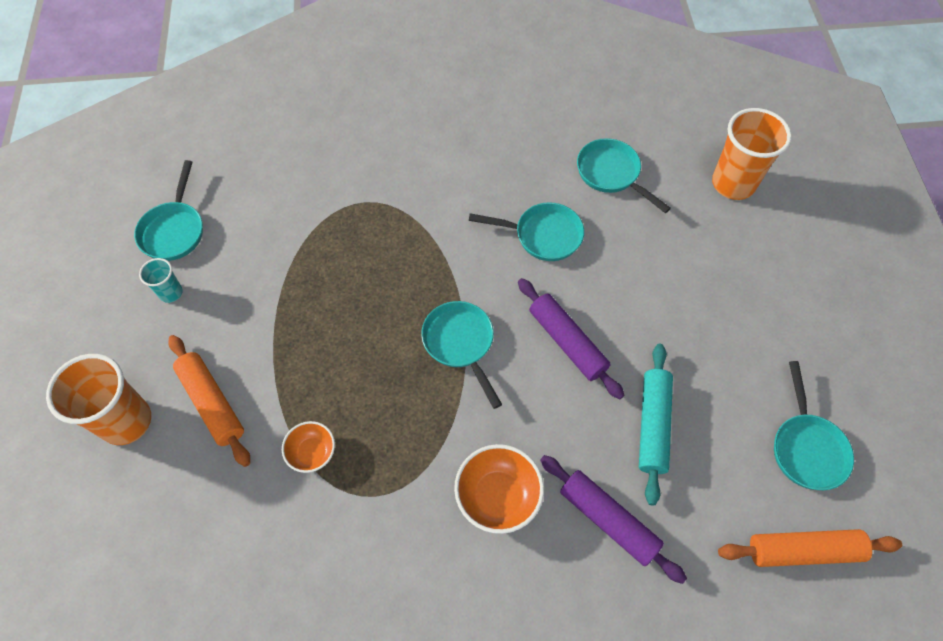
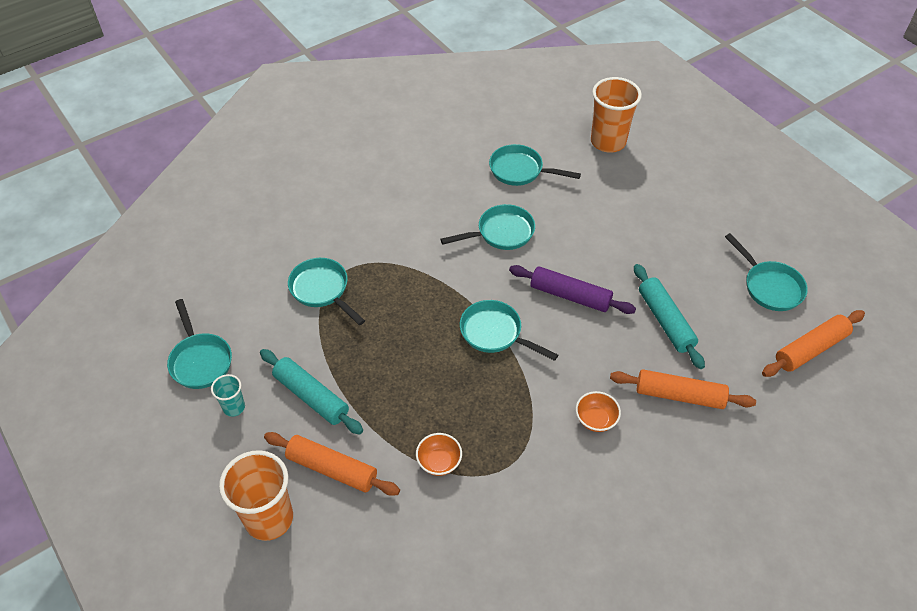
camera: 30 degrees left, 10 degrees down
(243, 318) = (311, 396): none -> turquoise rolling pin
(327, 212) = (322, 290): none -> turquoise pan
(498, 496) = (595, 419): orange bowl -> orange bowl, size x0.62
(608, 520) = (679, 395): purple rolling pin -> orange rolling pin

